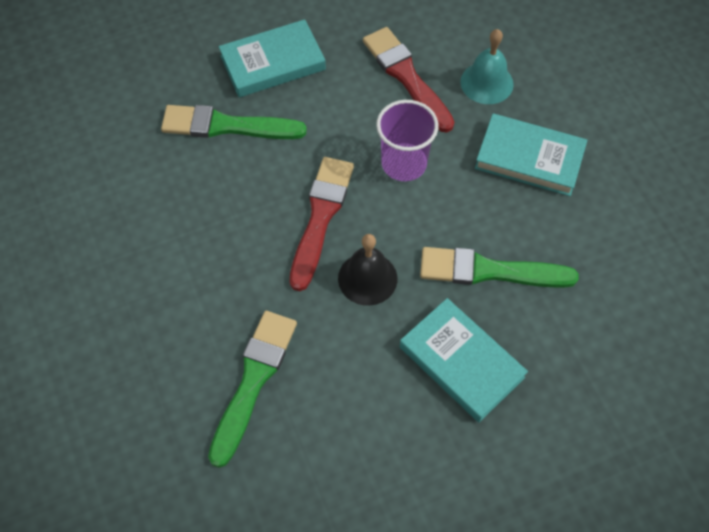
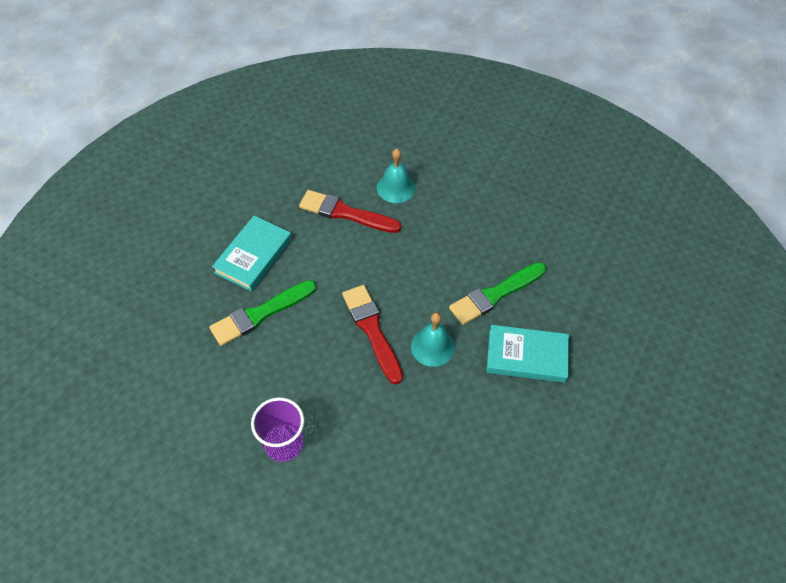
camera: 40 degrees left, 5 degrees down
(253, 380) = (423, 454): green brush -> none
(367, 278) = (432, 346): black bell -> turquoise bell
(404, 163) = (391, 265): purple cup -> purple cup (283, 443)
(529, 158) = (459, 216): turquoise book -> none

